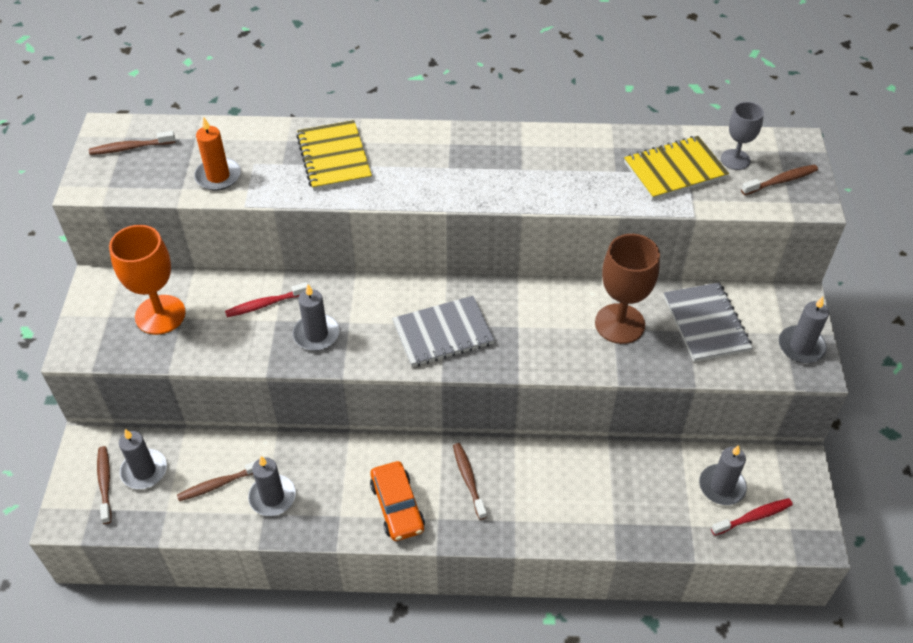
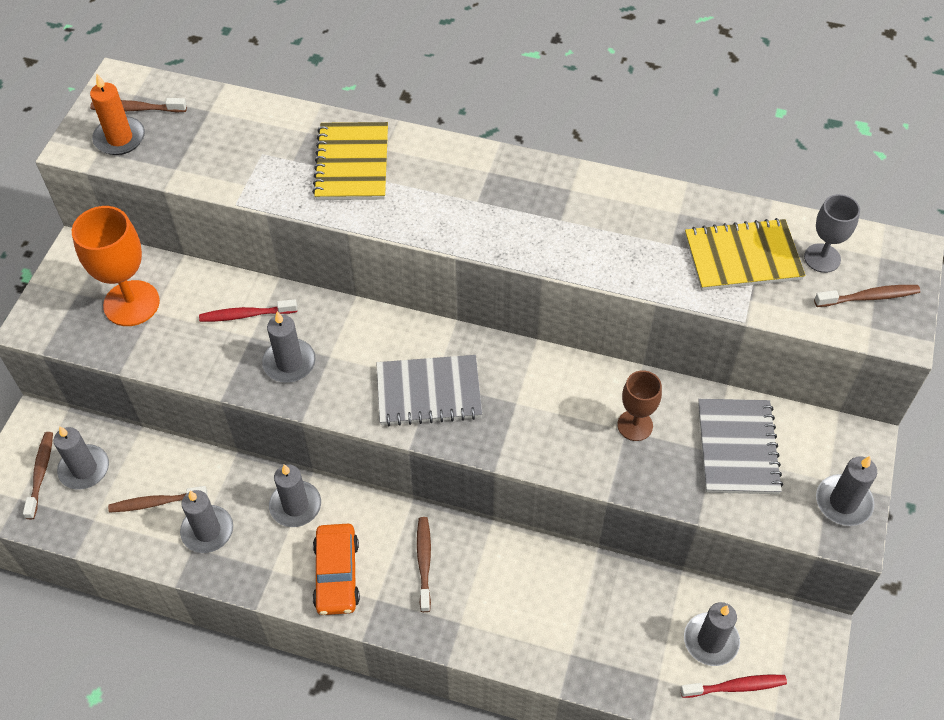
camera: 15 degrees right, 5 degrees up
(218, 176) = (219, 162): orange candle -> orange candle (120, 138)
(343, 459) = (295, 505): none -> grey candle
(619, 324) = (635, 425): brown goblet -> brown goblet, size x0.60

